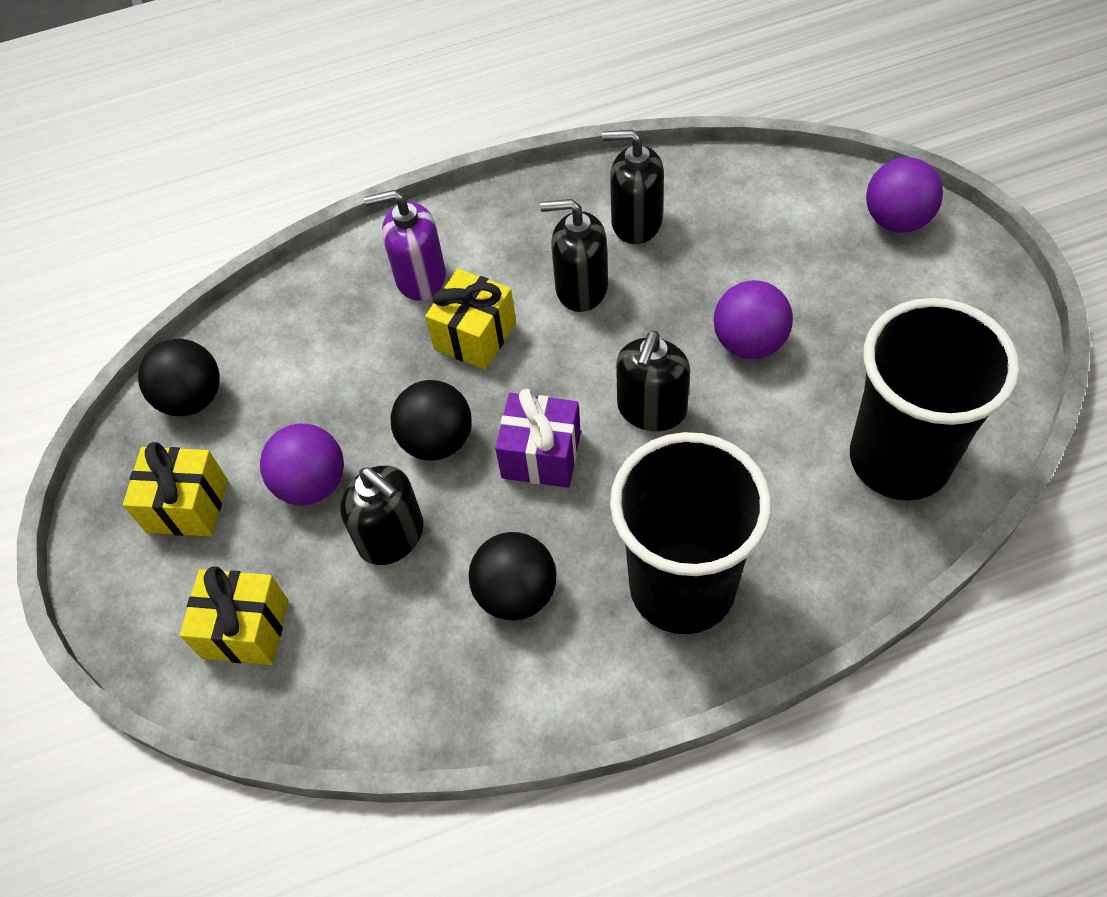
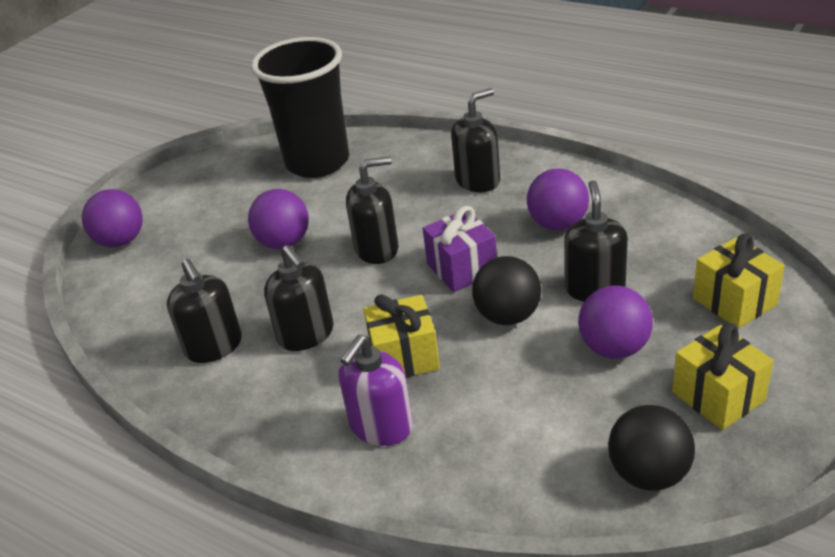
camera: 130 degrees left, 20 degrees down
(420, 277) = (381, 426): purple soap dispenser -> purple soap dispenser turned 75 degrees clockwise
(516, 593) = (558, 224): black ball -> purple ball
(682, 587) = (478, 181): black cup -> black soap dispenser

